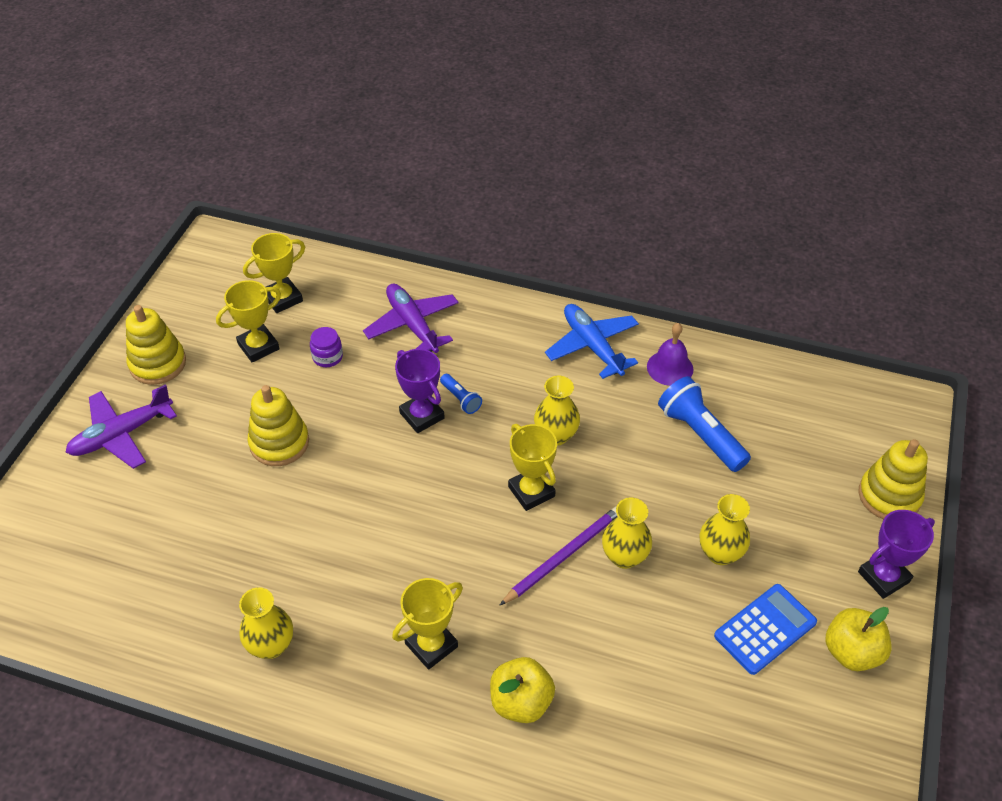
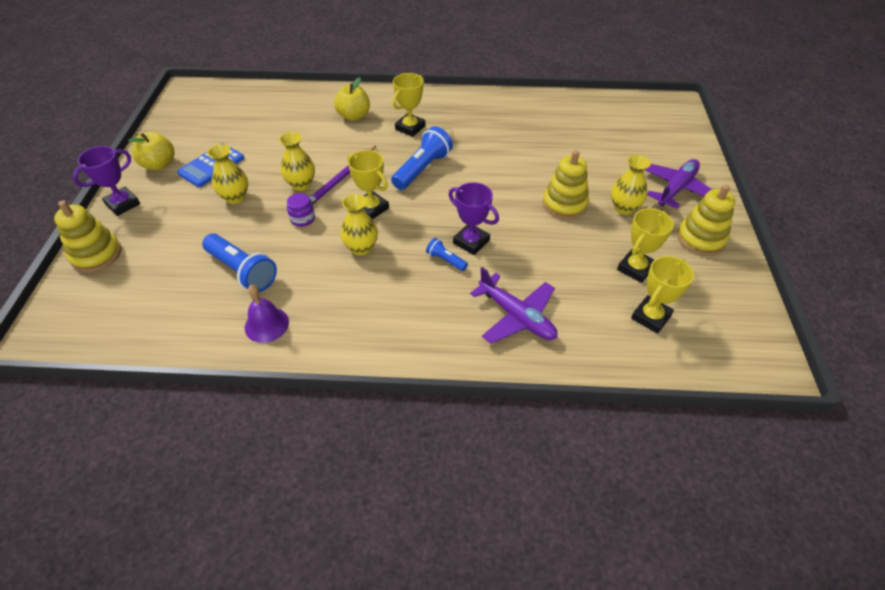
camera: 165 degrees right, 0 degrees up
(271, 645) = (497, 114): yellow vase -> yellow vase (624, 208)
(327, 357) = (572, 271): purple jar -> purple jar (302, 219)
(441, 546) = (422, 169): none -> blue flashlight
(592, 346) = (342, 331): blue plane -> none

